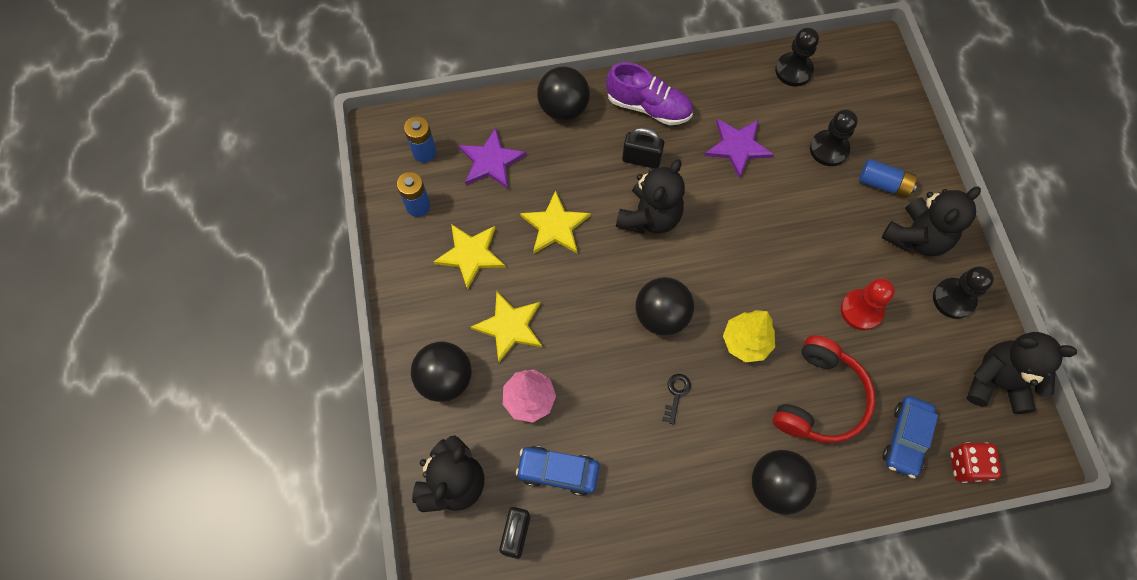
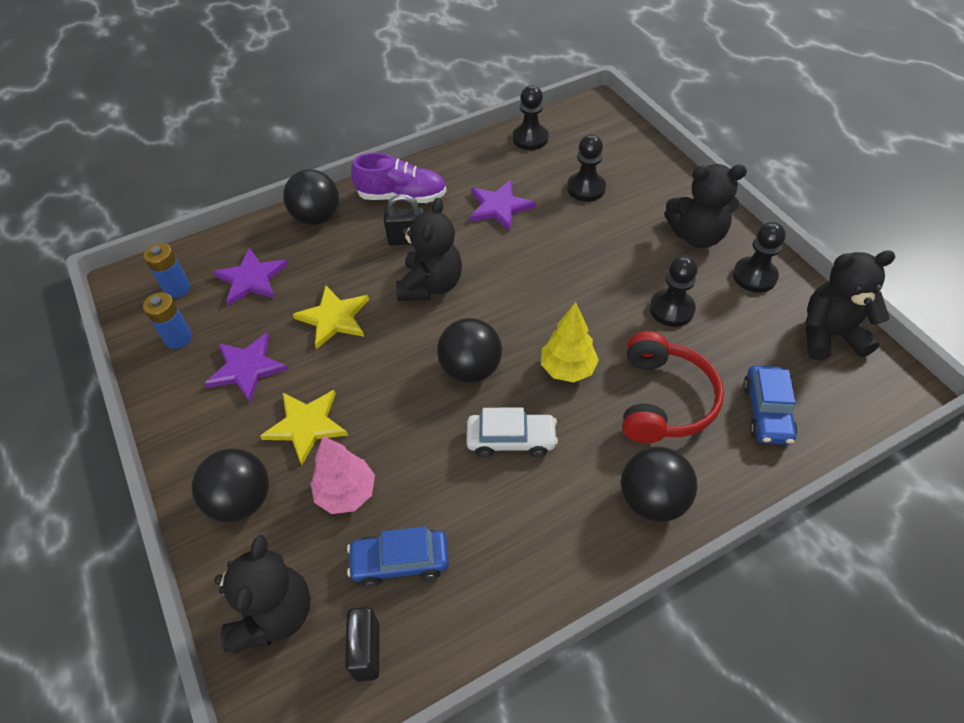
camera: 15 degrees left, 15 degrees down
(471, 255) = (247, 368): yellow star -> purple star
(676, 394) = (511, 440): black key -> white car
(861, 310) = (671, 309): red pawn -> black pawn
(883, 184) = (648, 202): blue battery -> none
(916, 237) = (697, 236): black teddy bear -> black teddy bear turned 60 degrees clockwise
(966, 465) = (839, 419): red dice -> none

